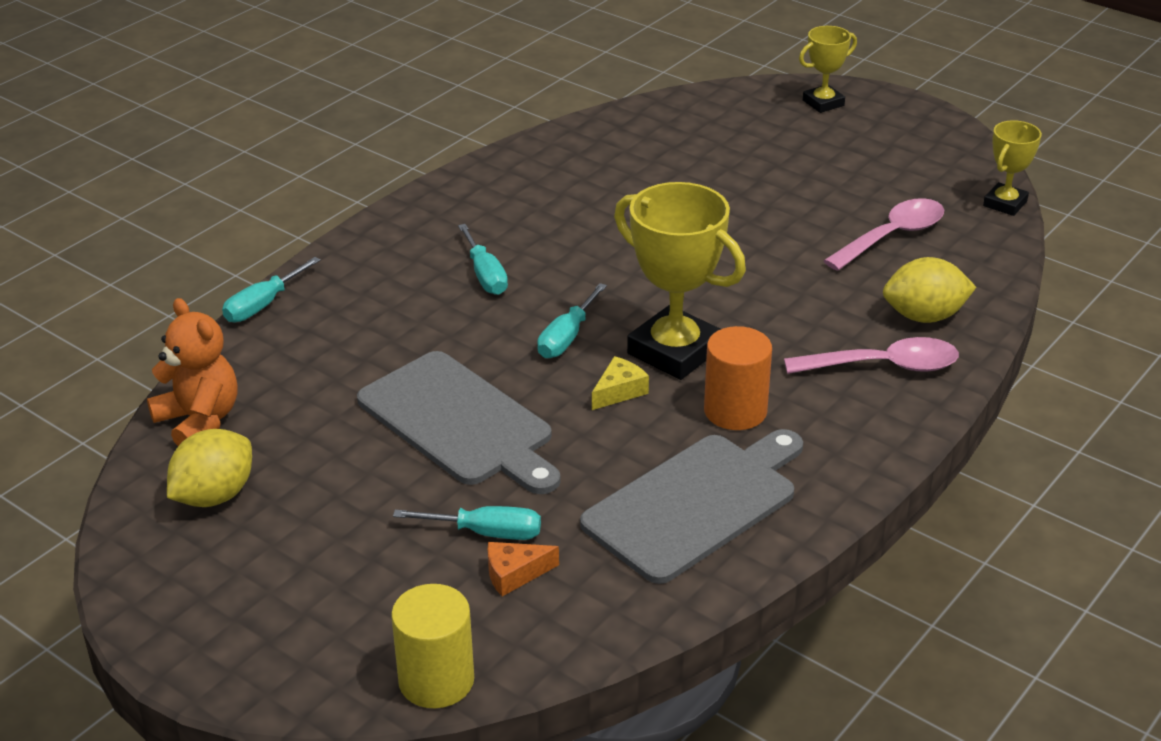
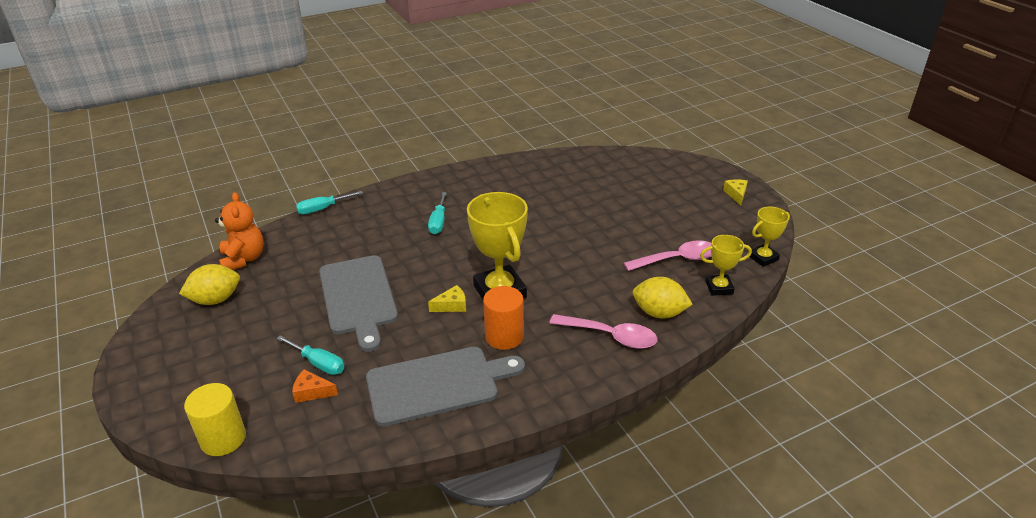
camera: 25 degrees right, 0 degrees up
(567, 337) = (450, 267): turquoise screwdriver -> none
(823, 103) = (697, 173): yellow trophy -> yellow trophy (719, 288)
(902, 122) = (736, 194): none -> yellow cheese

